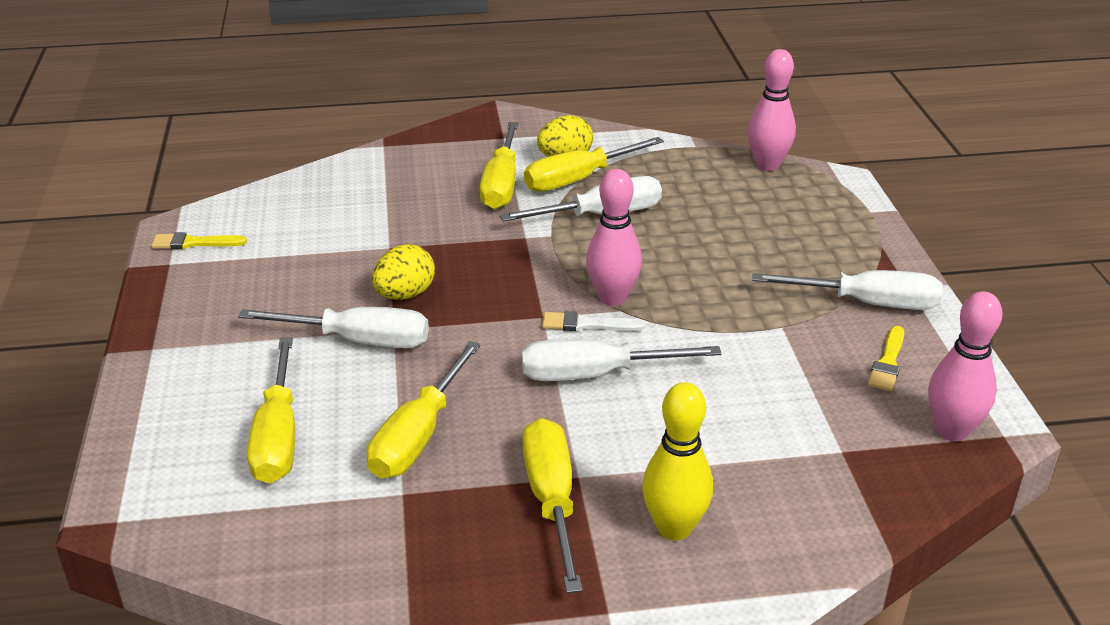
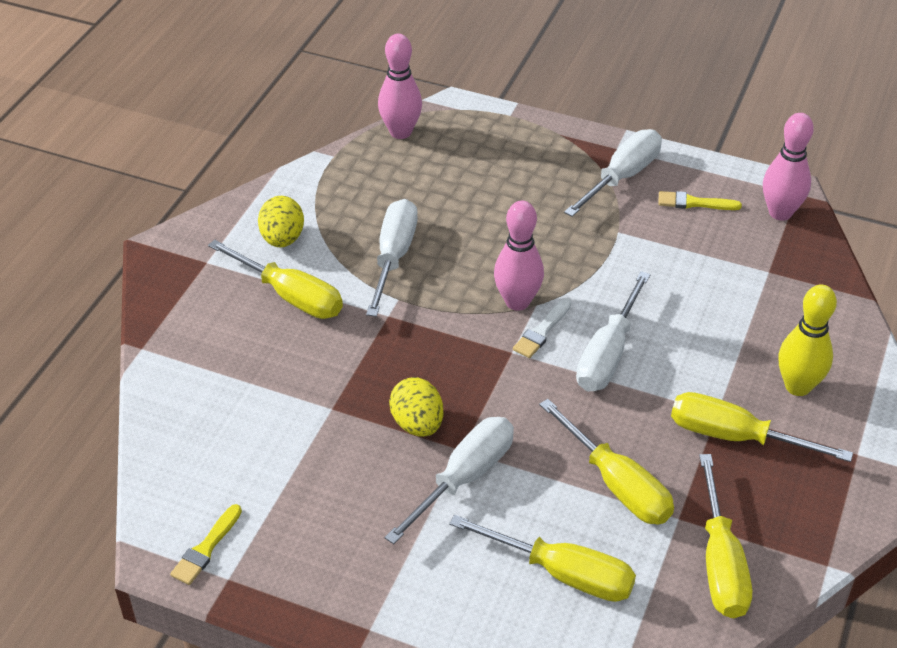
camera: 60 degrees left, 10 degrees up
(579, 179) = (325, 245): yellow screwdriver -> yellow screwdriver (720, 562)
(888, 362) = (694, 203): yellow brush -> yellow brush turned 135 degrees clockwise

